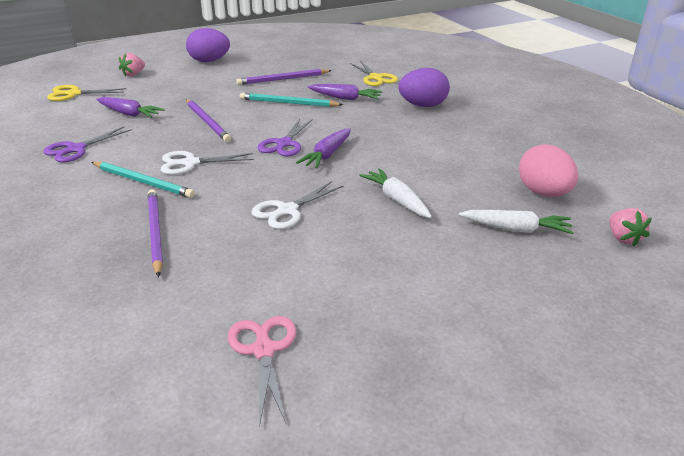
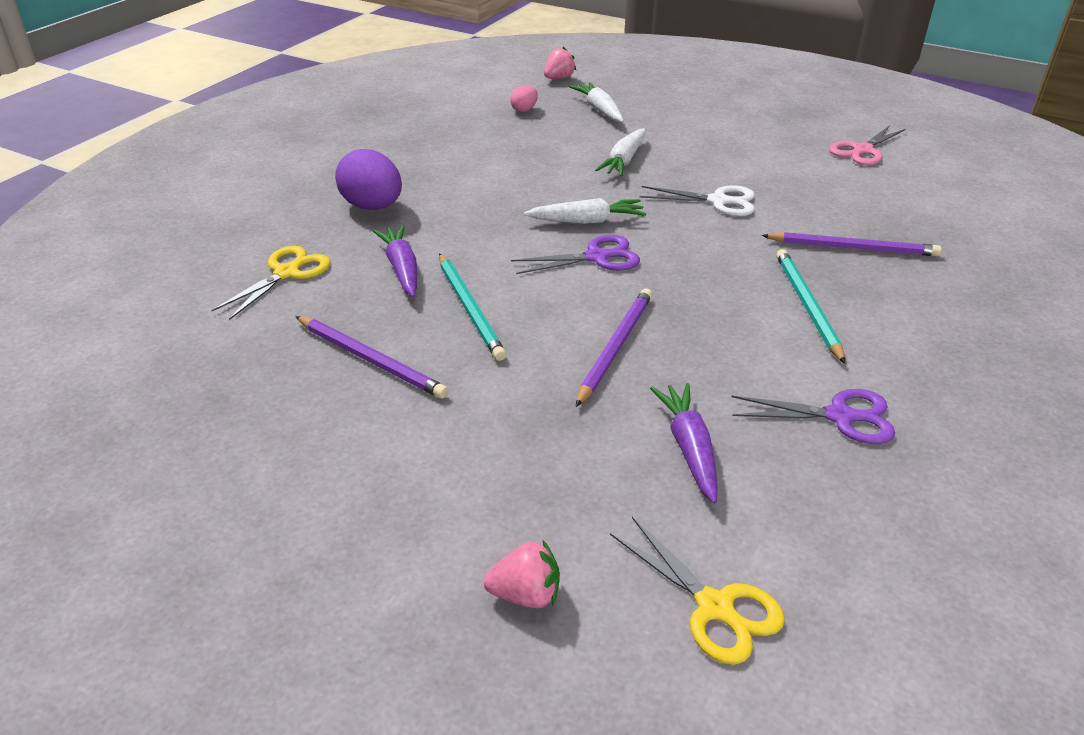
camera: 125 degrees left, 5 degrees up
(155, 232) = (853, 248): purple pencil -> purple pencil turned 120 degrees counterclockwise
(190, 163) = (728, 298): white scissors -> none
(209, 61) = (340, 519): purple egg -> none
(327, 155) = (587, 221): purple carrot -> white carrot
(543, 193) = (524, 110): pink egg -> pink egg, size x0.51

